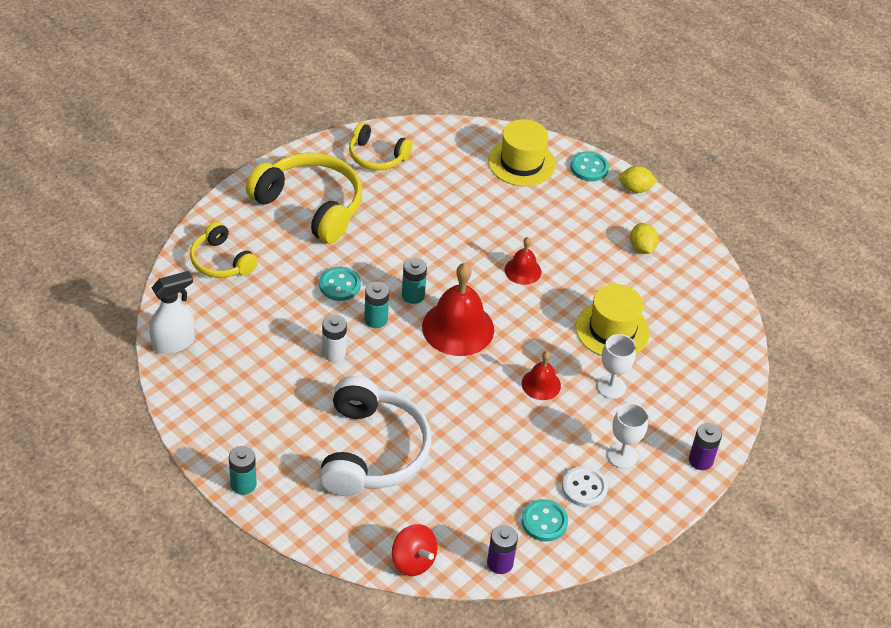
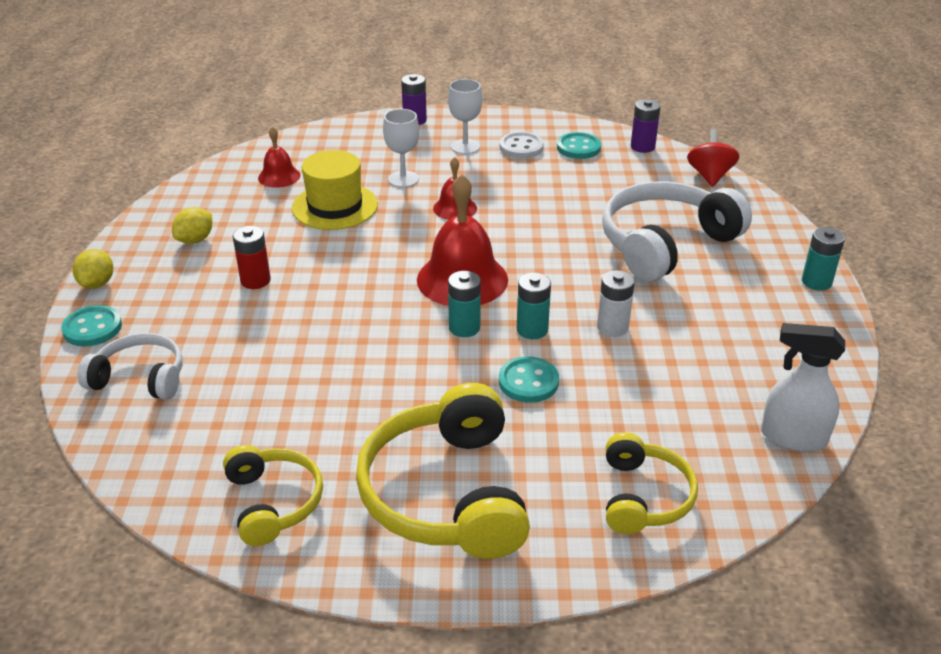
camera: 130 degrees left, 10 degrees down
(521, 162) = (140, 378): yellow hat -> white headphones
(523, 271) = (327, 285): red bell -> red bell (279, 176)
(564, 246) = (255, 280): none -> red battery
(635, 189) = (97, 283): yellow lemon -> yellow lemon turned 45 degrees clockwise

